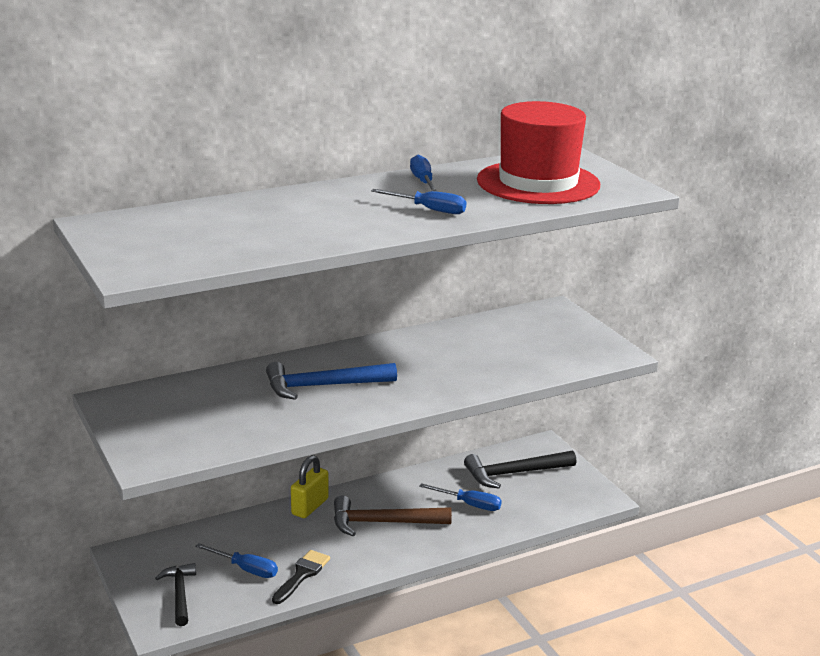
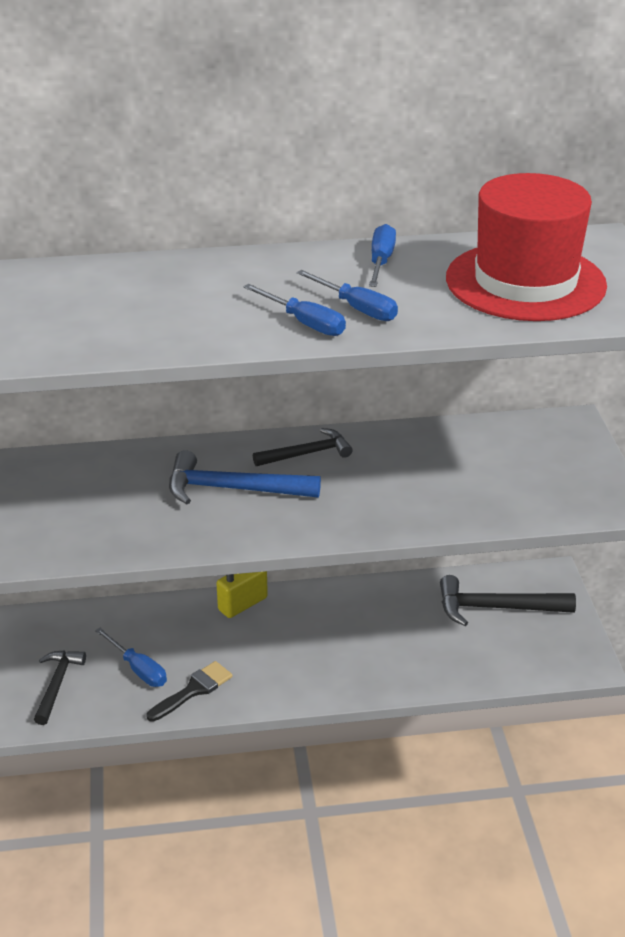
camera: 20 degrees right, 10 degrees up
(367, 355) = (307, 453): none -> black hammer
(383, 523) = (313, 642): brown hammer -> none
(469, 504) = (423, 639): blue screwdriver -> blue screwdriver (305, 323)

